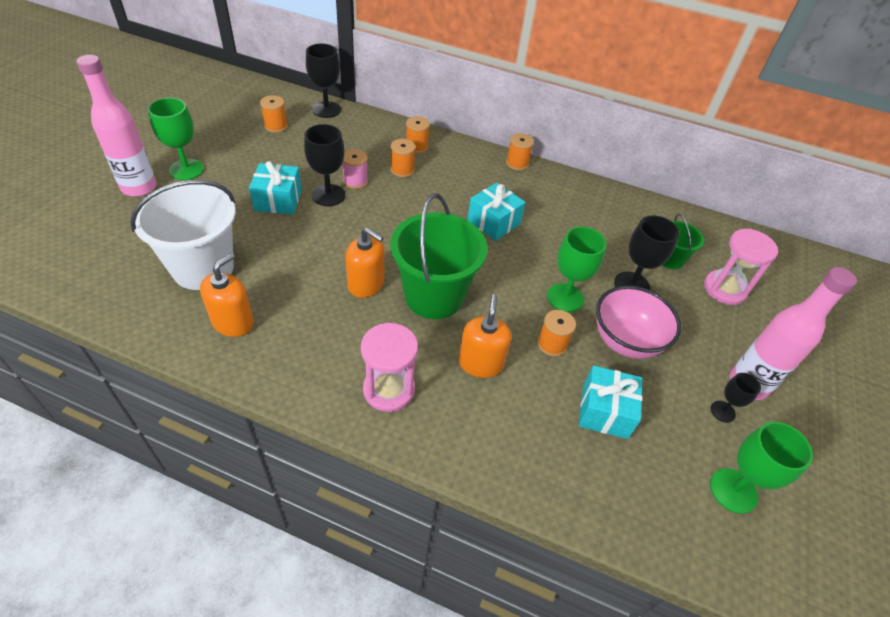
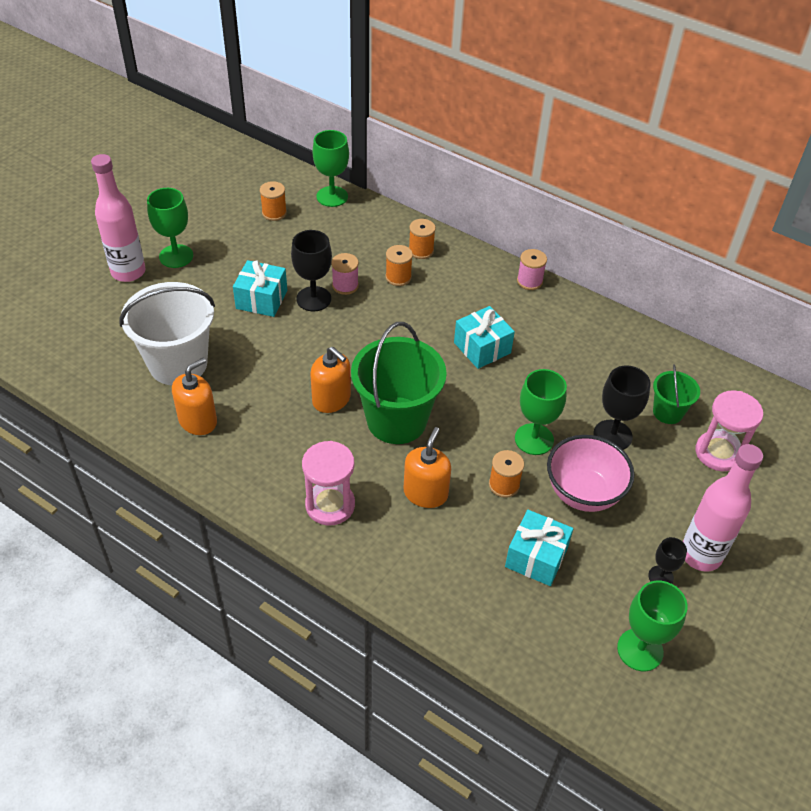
camera: 15 degrees right, 0 degrees up
(326, 109) = (332, 196): black goblet -> green goblet
(517, 163) = (529, 281): orange spool -> pink spool

